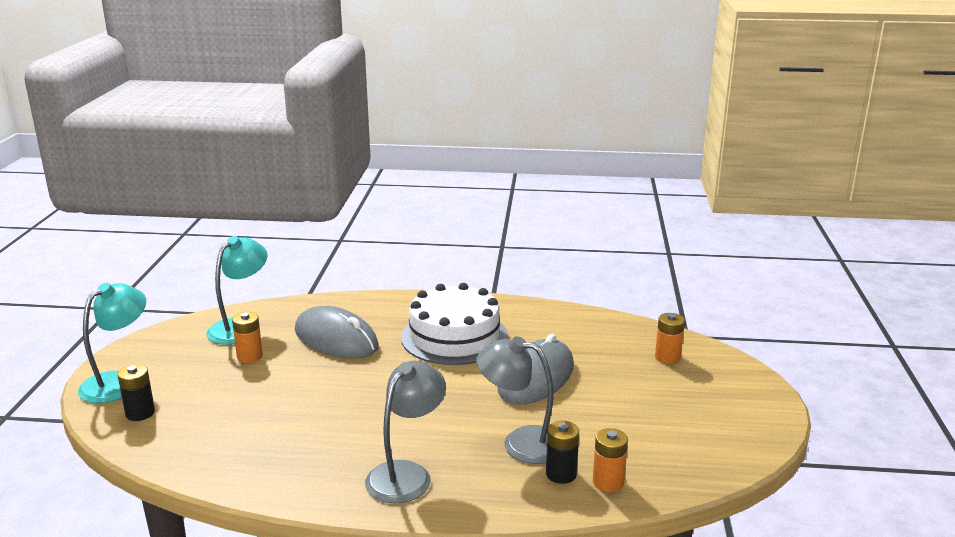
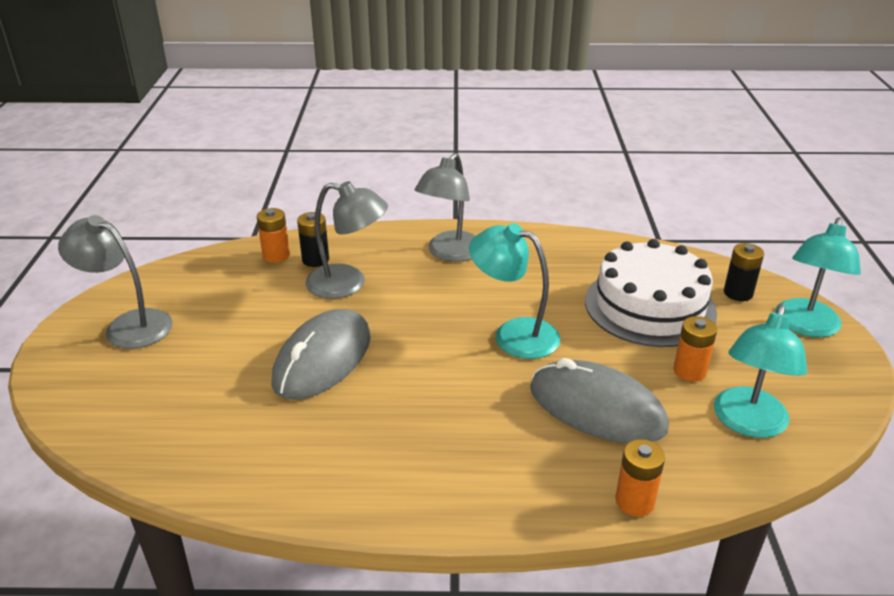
camera: 175 degrees right, 10 degrees up
(372, 388) = (513, 334): none -> turquoise lamp
(454, 337) = (431, 423): white cake -> white cake (650, 306)
(667, 357) = (140, 401): orange battery -> orange battery (634, 501)
(720, 413) = (128, 325): none -> grey lamp

